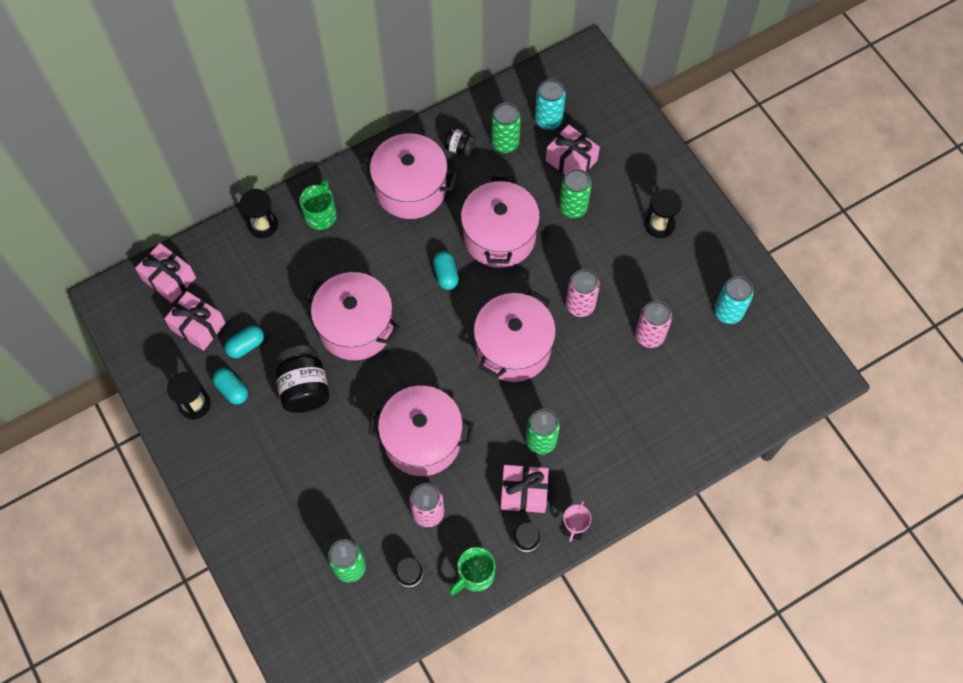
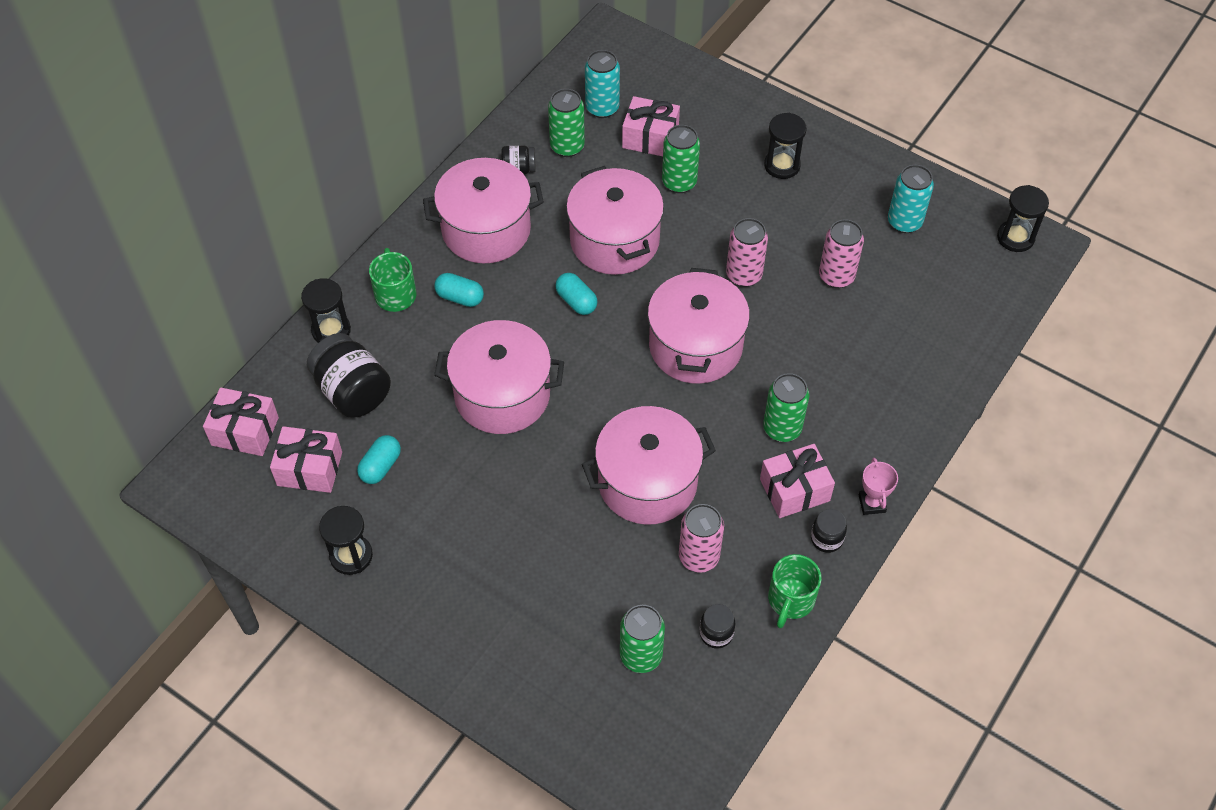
camera: 25 degrees left, 10 degrees down
(232, 390) = (389, 521): turquoise capsule -> turquoise capsule (460, 297)
(304, 388) = (477, 484): black jar -> black jar (352, 391)
(808, 362) = (1015, 237): none -> black hourglass

